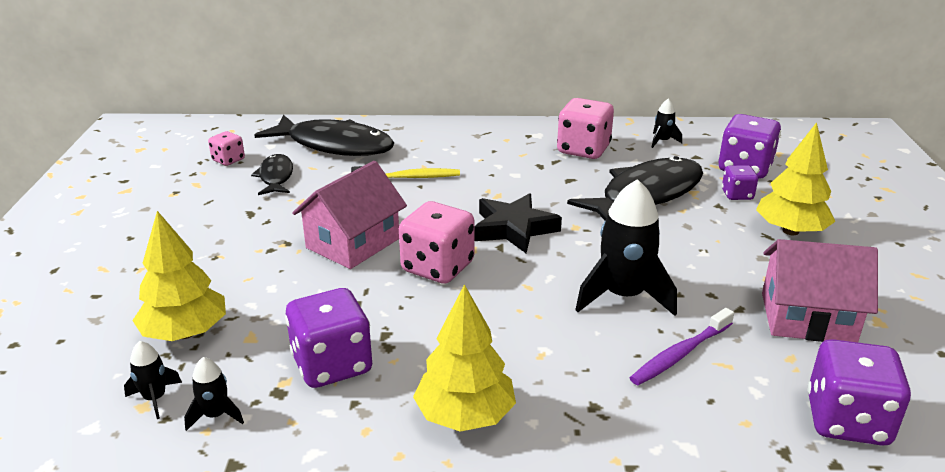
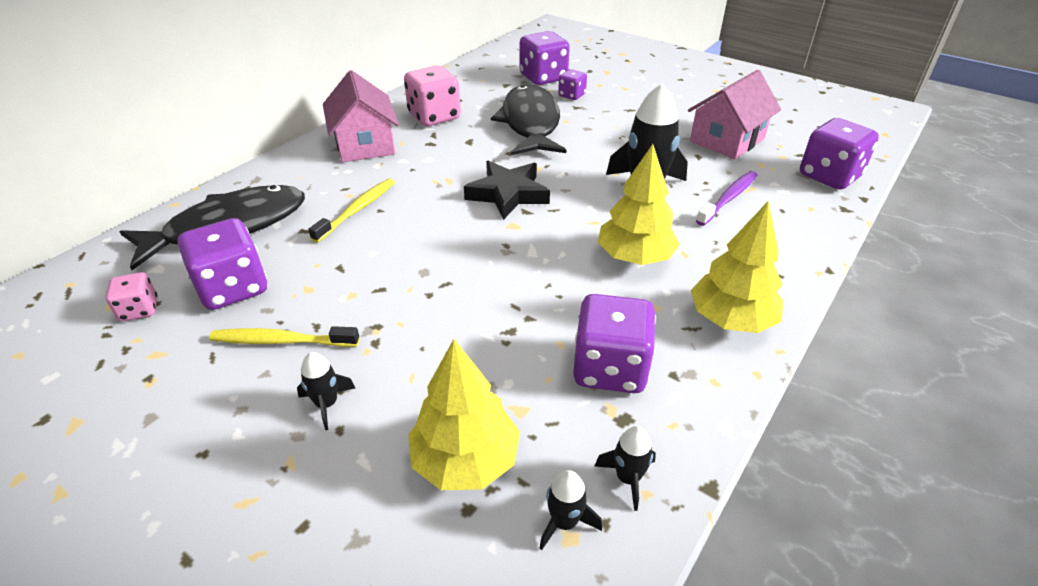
camera: 55 degrees left, 10 degrees up
(241, 216) = (282, 341): none -> yellow toothbrush
(275, 177) = (233, 288): black fish -> purple dice
(353, 243) = (429, 284): pink house -> pink house (365, 144)
(437, 267) = (521, 253): pink dice -> none
(662, 141) = (468, 85): black rocket -> black rocket (327, 404)
(680, 354) = (728, 198): purple toothbrush -> purple toothbrush turned 135 degrees counterclockwise
(790, 231) = (633, 100): yellow tree -> yellow tree (635, 257)

